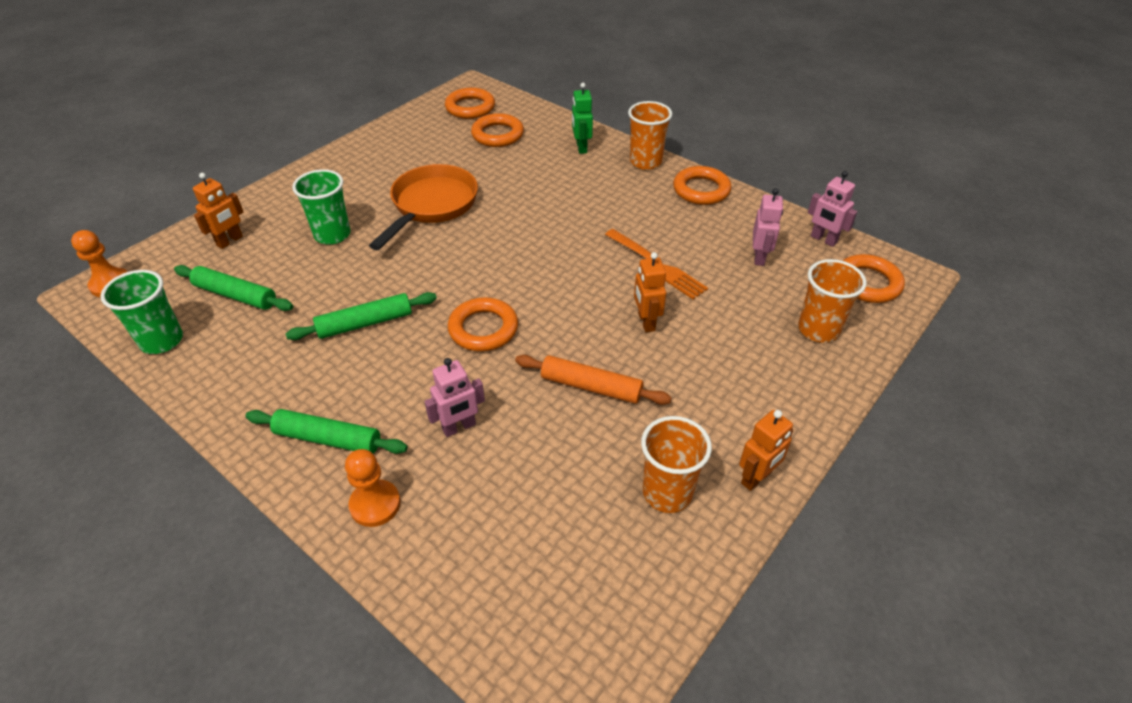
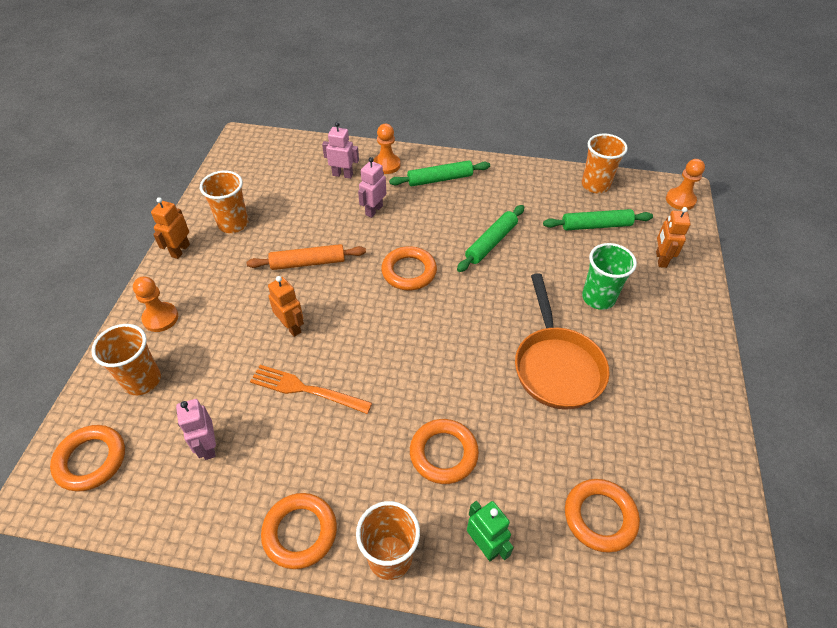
camera: 150 degrees right, 5 degrees up
(162, 341) = (595, 185): green cup -> orange cup
(470, 107) = (686, 561): orange ring -> orange ring (443, 453)
(793, 388) = (160, 318): none -> orange pawn
(823, 239) = (139, 508): pink robot -> pink robot (342, 175)

